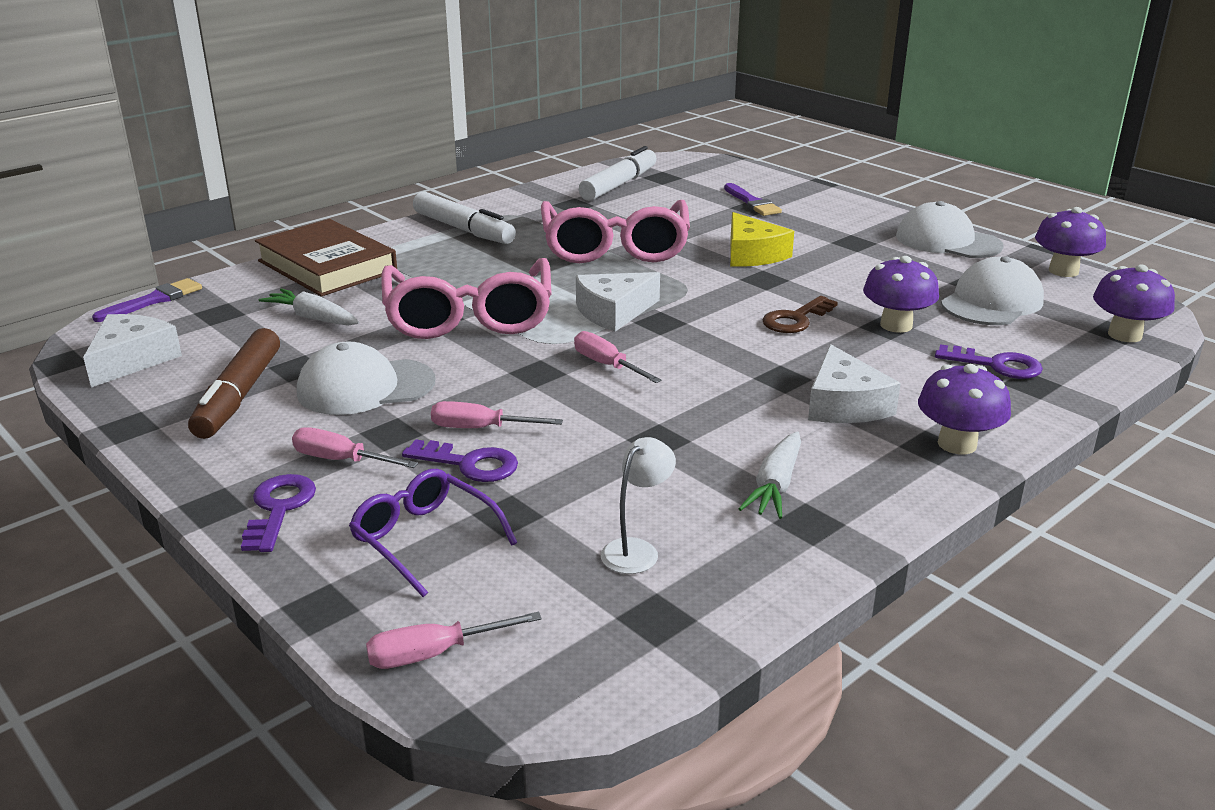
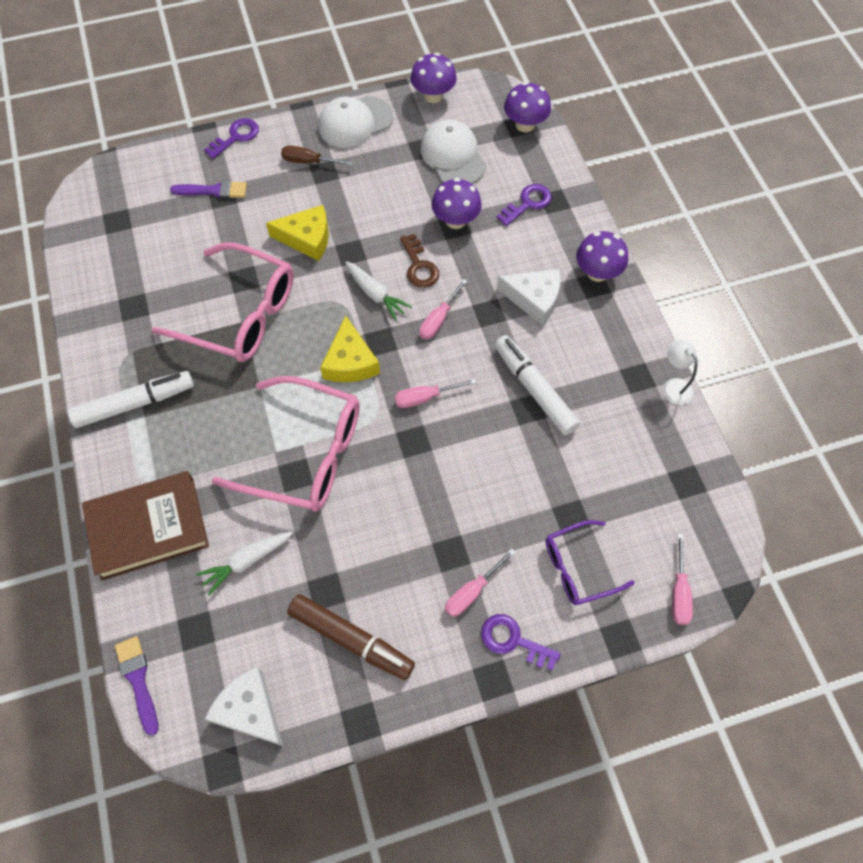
camera: 65 degrees left, 35 degrees up
(365, 387) = (381, 552): white cap -> none
(469, 464) = (510, 519): purple key -> purple key (236, 137)
(480, 428) = (470, 499): pink screwdriver -> pink screwdriver (438, 320)
(613, 312) = (350, 362): white cheese -> yellow cheese
(619, 185) = (112, 257): white marker -> white marker (534, 389)
(636, 550) = (630, 466): white lamp -> white lamp (673, 386)
(775, 486) = (600, 375): white carrot -> white carrot (375, 294)
(855, 232) = (308, 162): none -> brown screwdriver

